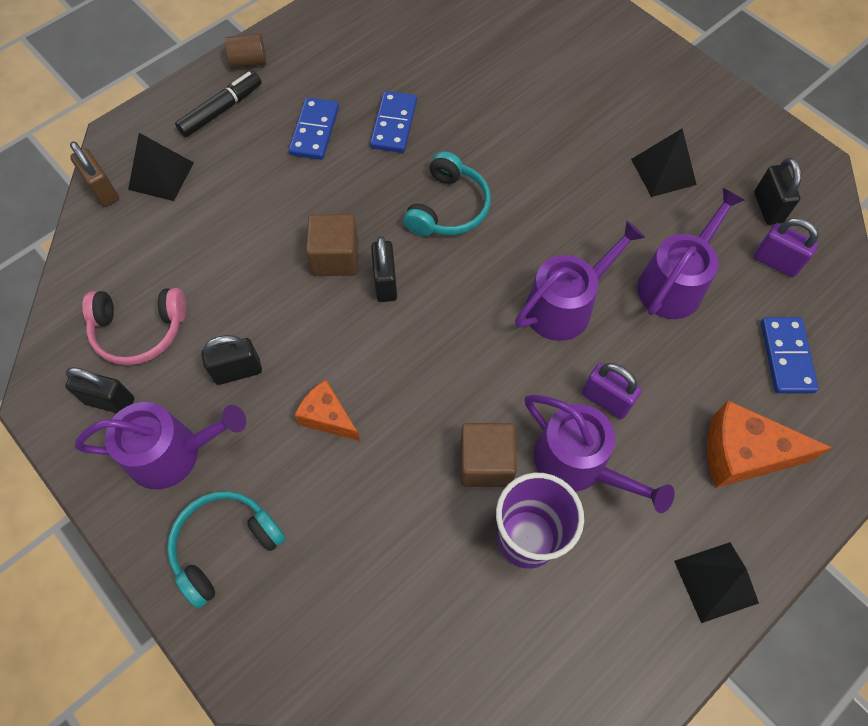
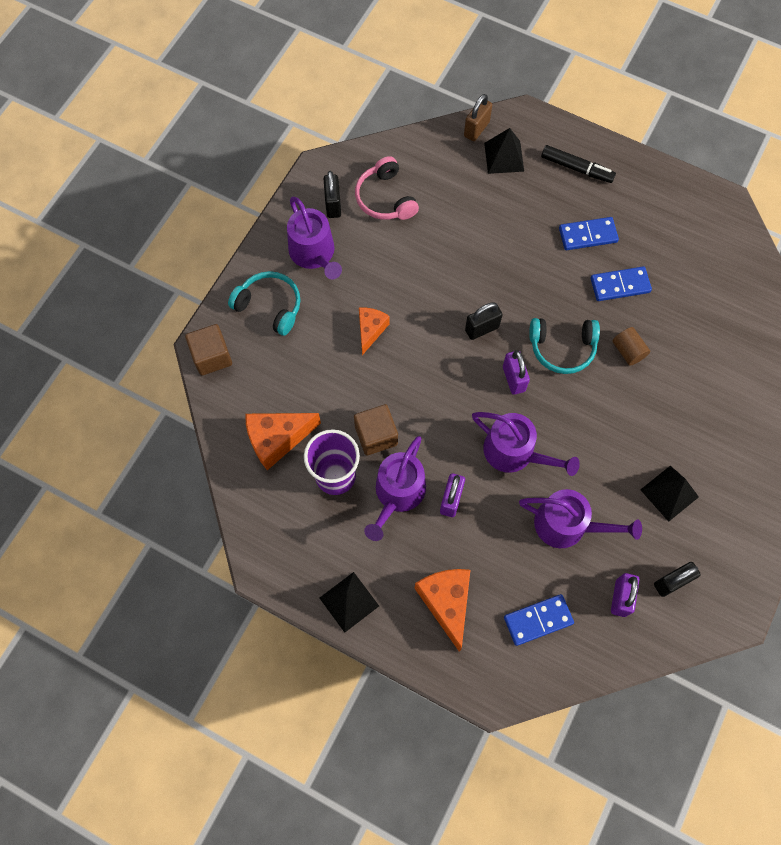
camera: 70 degrees right, 5 degrees up
(238, 371) = (380, 266): black padlock -> none
(249, 62) = (629, 166): brown cylinder -> brown cylinder (628, 351)
(335, 258) = (488, 290): brown cube -> brown cube (212, 356)
(443, 605) = (277, 440): none -> orange cheese
(467, 272) = (513, 379): none -> purple padlock

